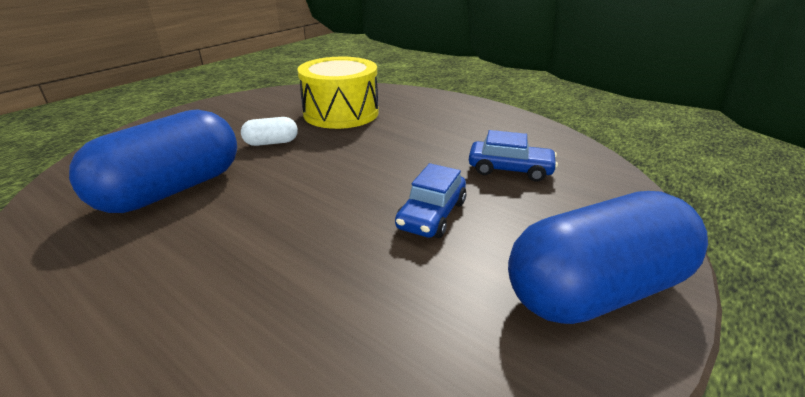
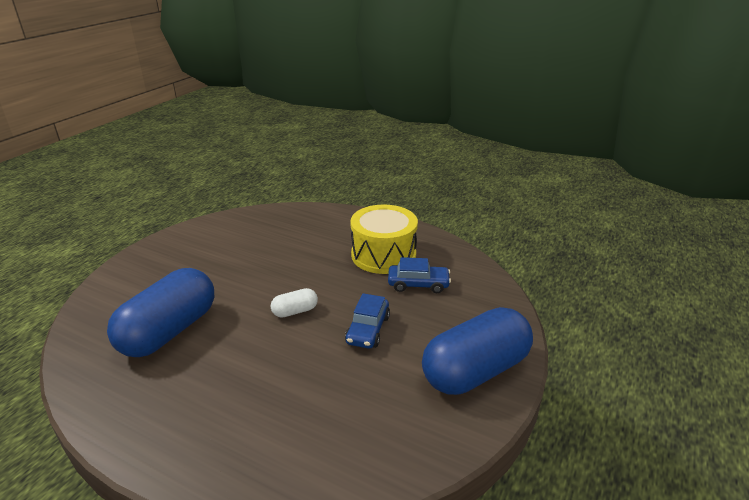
camera: 10 degrees left, 0 degrees up
(271, 143) = (230, 278): white capsule -> white capsule (295, 311)
(341, 113) = (277, 241): yellow drum -> yellow drum (383, 255)

